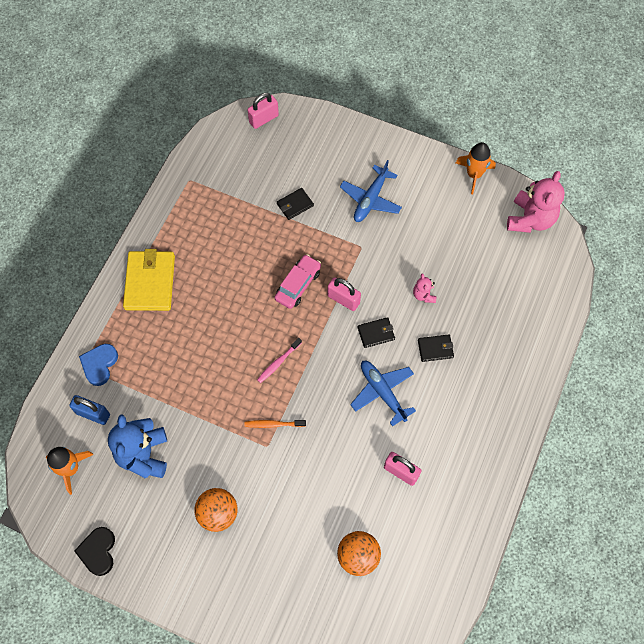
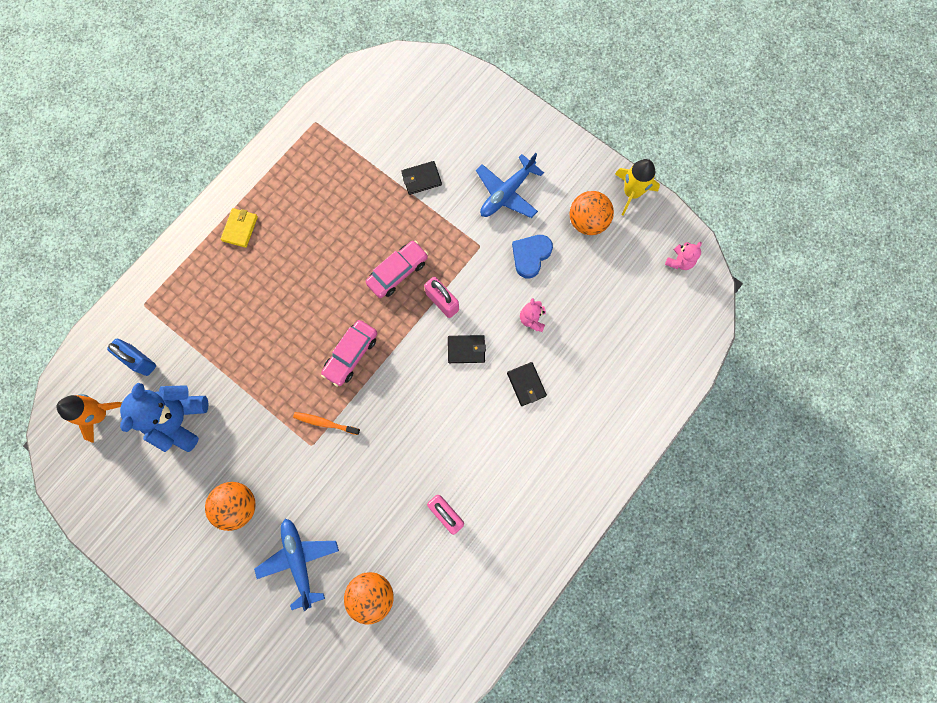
camera: 15 degrees right, 10 degrees up
(98, 551) = (103, 512): black heart -> none
(99, 365) = (161, 307): blue heart -> blue heart (530, 256)
(150, 282) = (240, 228): yellow wallet -> yellow wallet, size x0.51
(264, 119) = (416, 70): pink padlock -> none
(278, 362) = (351, 355): pink toothbrush -> pink car
(382, 392) = (453, 418): blue plane -> blue plane (299, 560)
(435, 349) = (526, 384): black wallet -> black wallet turned 60 degrees clockwise
(445, 206) = (587, 221): none -> orange ball
(474, 174) = (631, 192): orange rocket -> yellow rocket
(530, 219) = (679, 261): pink teddy bear -> pink teddy bear, size x0.48

